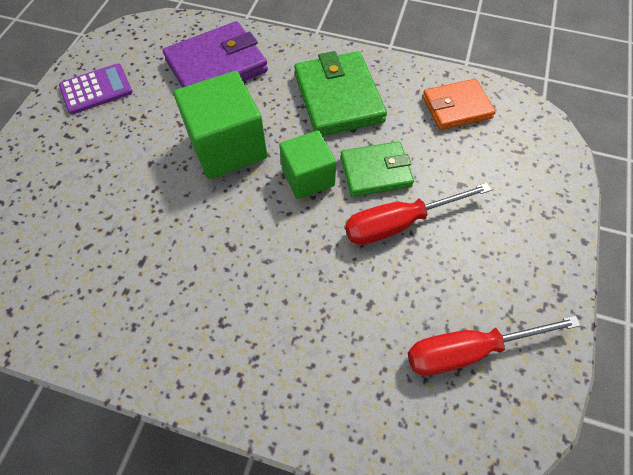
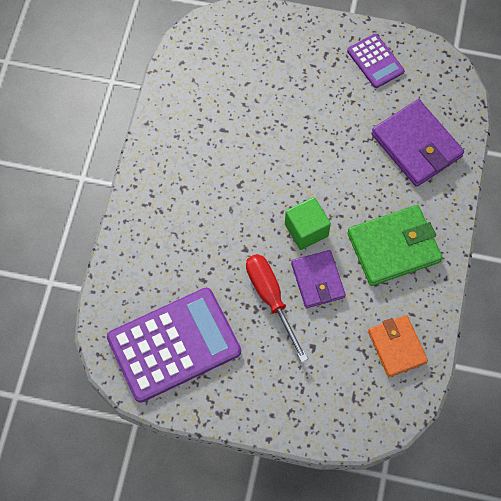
camera: 85 degrees right, 5 degrees up
(227, 147) = (329, 168): green cube -> none
(375, 172) = (317, 280): green wallet -> purple wallet
(469, 350) = (174, 345): red screwdriver -> purple calculator

